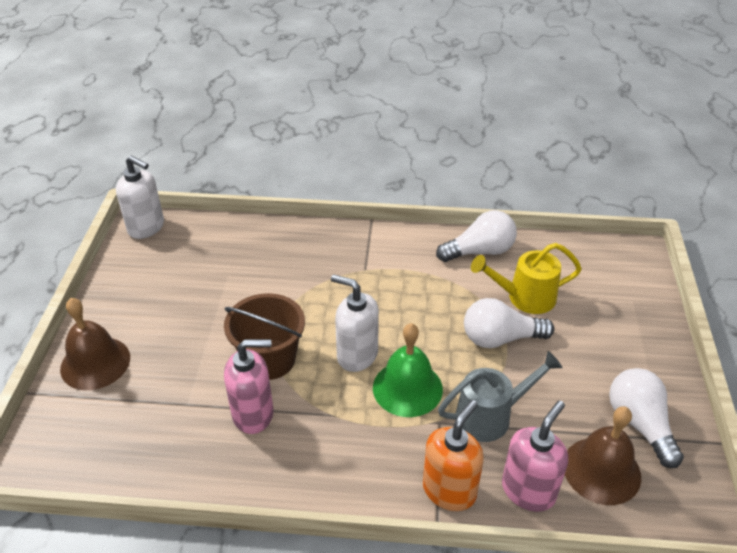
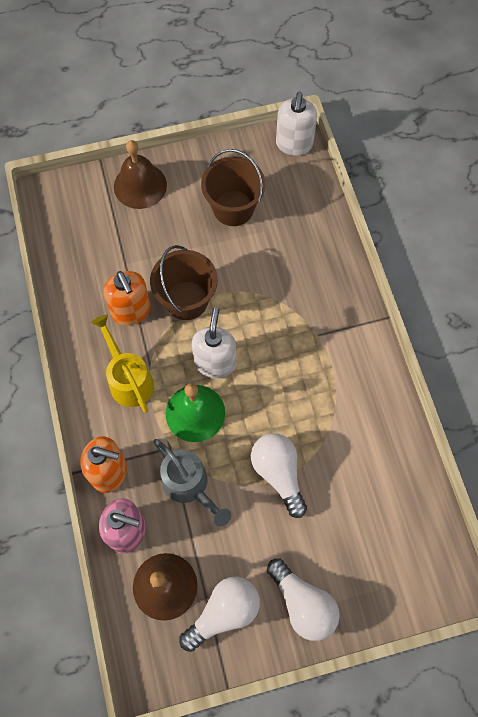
camera: 70 degrees right, 25 degrees up
(184, 291) = (233, 208): none -> brown bucket
(253, 414) = (131, 311): pink soap dispenser -> orange soap dispenser
(480, 251) = (386, 428): white light bulb -> white light bulb (303, 604)
(524, 298) = (339, 483): yellow watering can -> yellow watering can (128, 379)

